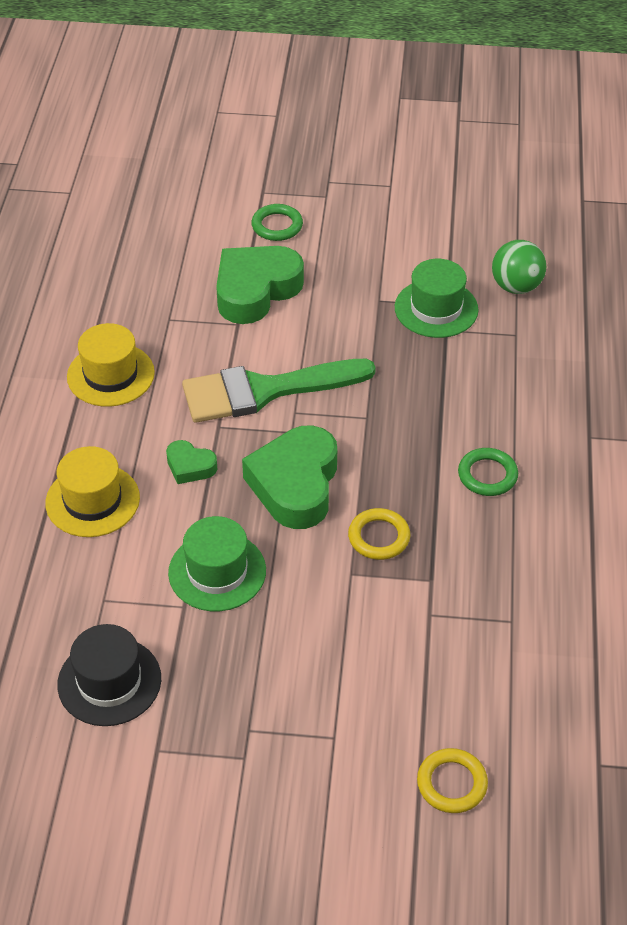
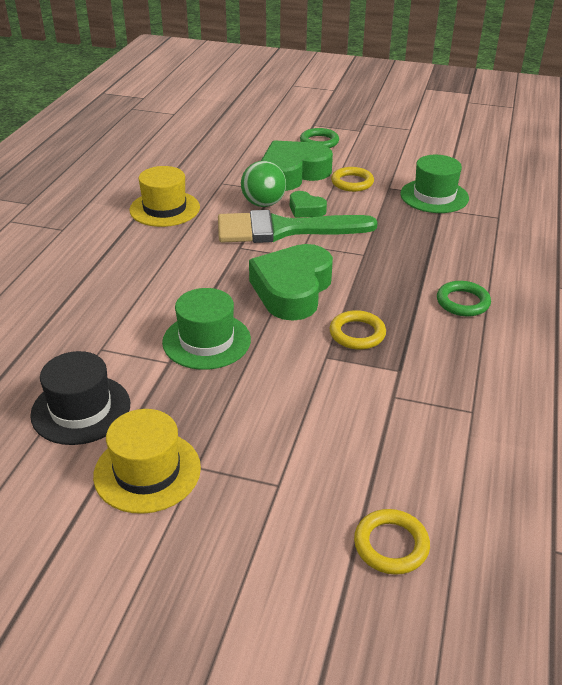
camera: 10 degrees right, 10 degrees down
(92, 500) = (119, 281): yellow hat -> yellow hat (147, 471)
(190, 466) = (207, 269): green heart -> green heart (306, 209)
(332, 297) = (352, 182): none -> yellow ring
(516, 286) = (501, 190): green ball -> green ball (263, 204)

